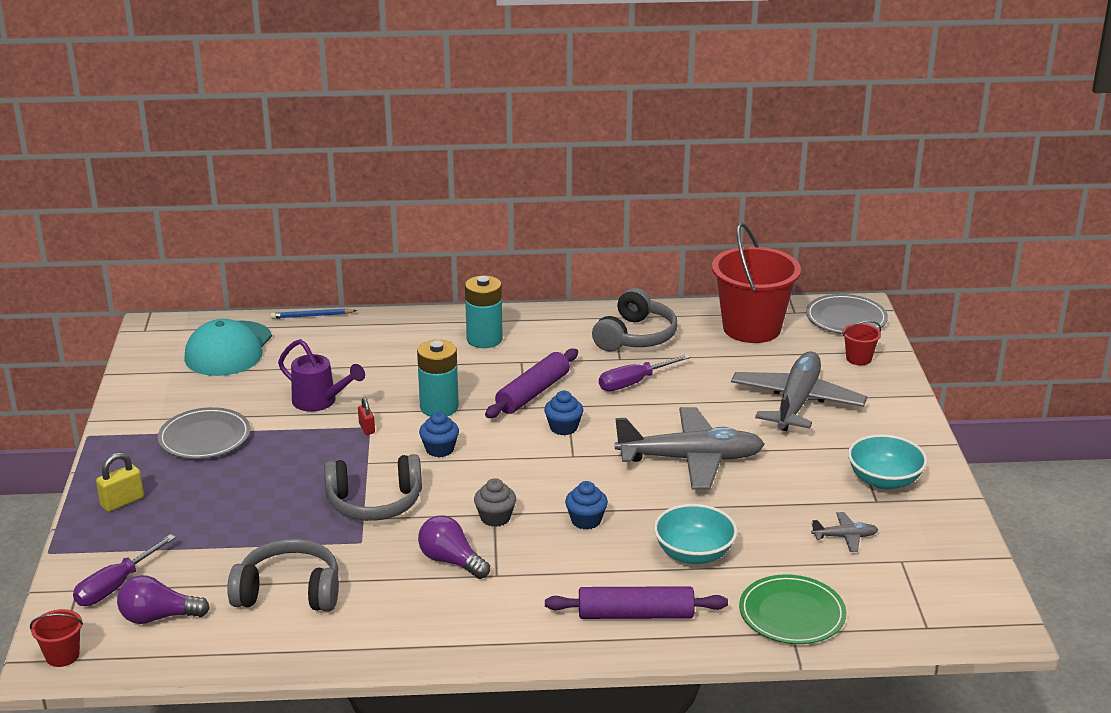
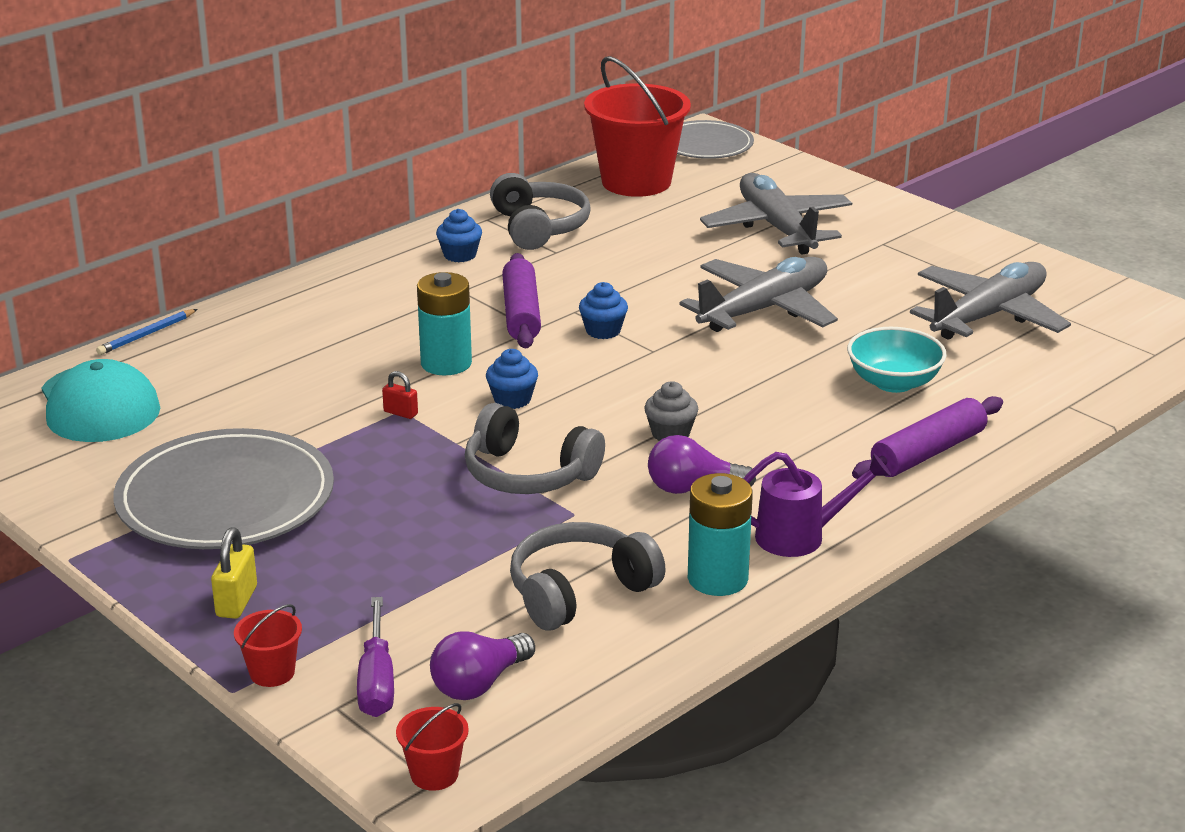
camera: 40 degrees left, 0 degrees up
(204, 437) = (225, 498): grey plate -> grey plate, size x1.65
(320, 402) = (303, 410): purple watering can -> purple watering can (800, 536)
(374, 503) = (528, 474): grey headphones -> grey headphones turned 75 degrees clockwise
(484, 339) = (387, 285): turquoise battery -> turquoise battery (717, 579)
(586, 520) = (757, 398): blue cupcake -> blue cupcake (460, 255)
(633, 383) = (604, 267): purple screwdriver -> none
(792, 614) = (1045, 392): green plate -> none
(845, 537) = (988, 316): grey plane -> grey plane, size x2.37
(858, 358) = (770, 173): red bucket -> red bucket (272, 673)
(884, 480) = (947, 260): turquoise bowl -> none

